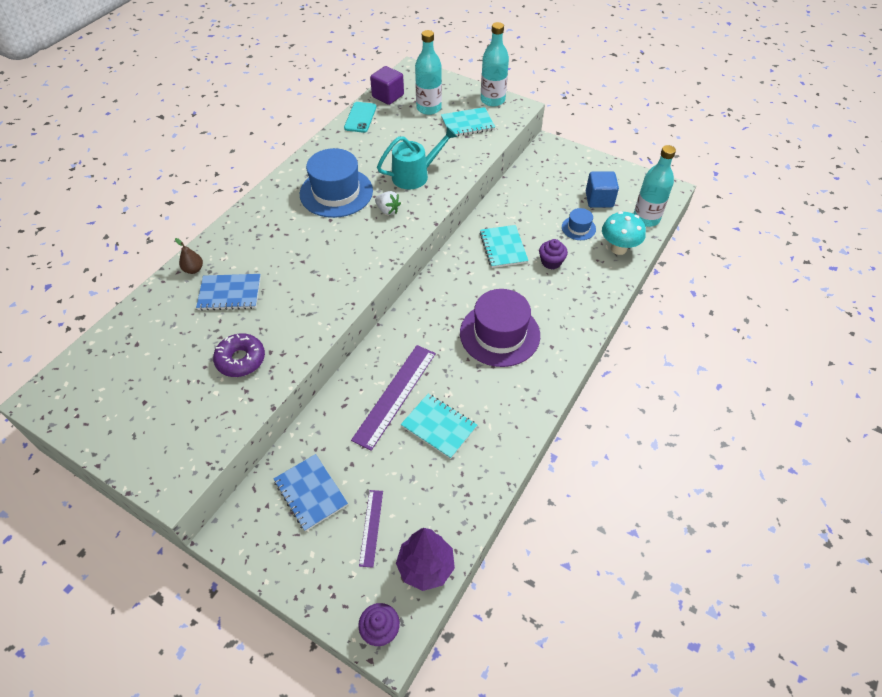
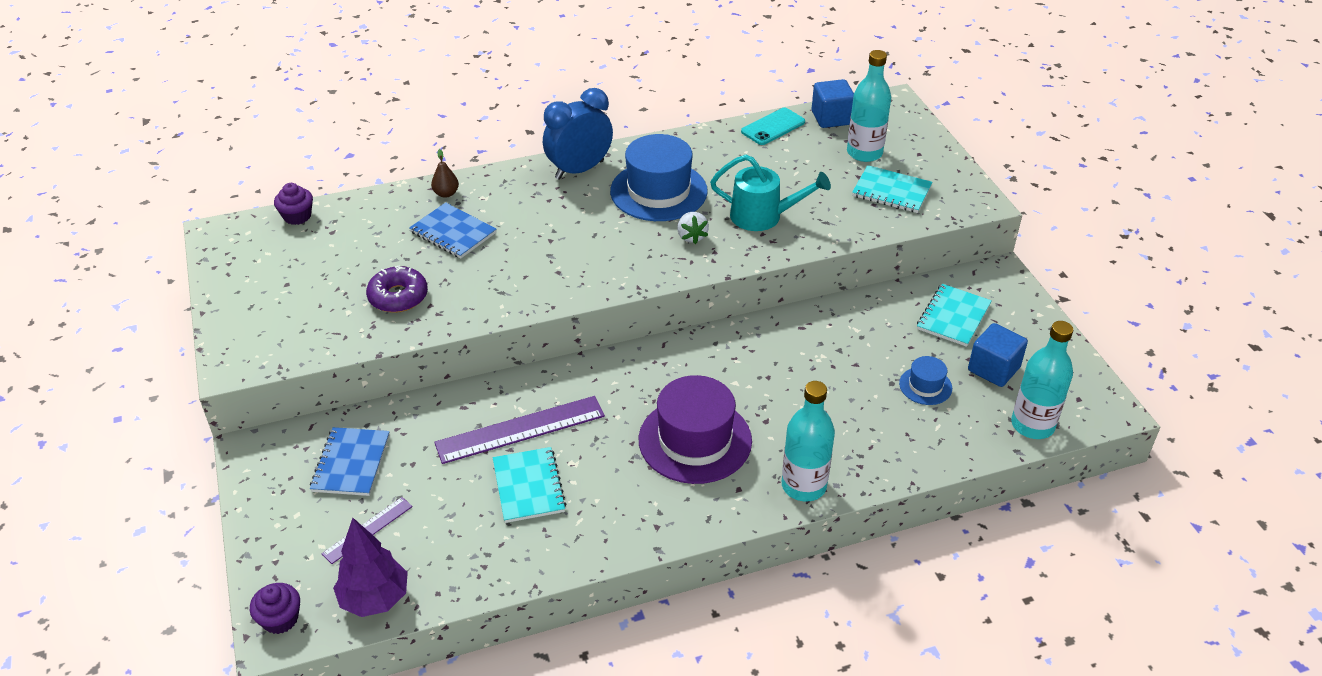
camera: 40 degrees right, 10 degrees down
(269, 205) = (579, 170): none -> blue clock
(388, 96) = (831, 118): purple cube -> blue cube
(492, 100) = (956, 179): turquoise bottle -> turquoise bottle (803, 486)
(503, 247) = (805, 355): turquoise notebook -> turquoise notebook (953, 317)
(551, 262) = (845, 403): purple cupcake -> purple cupcake (297, 216)
(618, 248) = (950, 437): turquoise mushroom -> none

